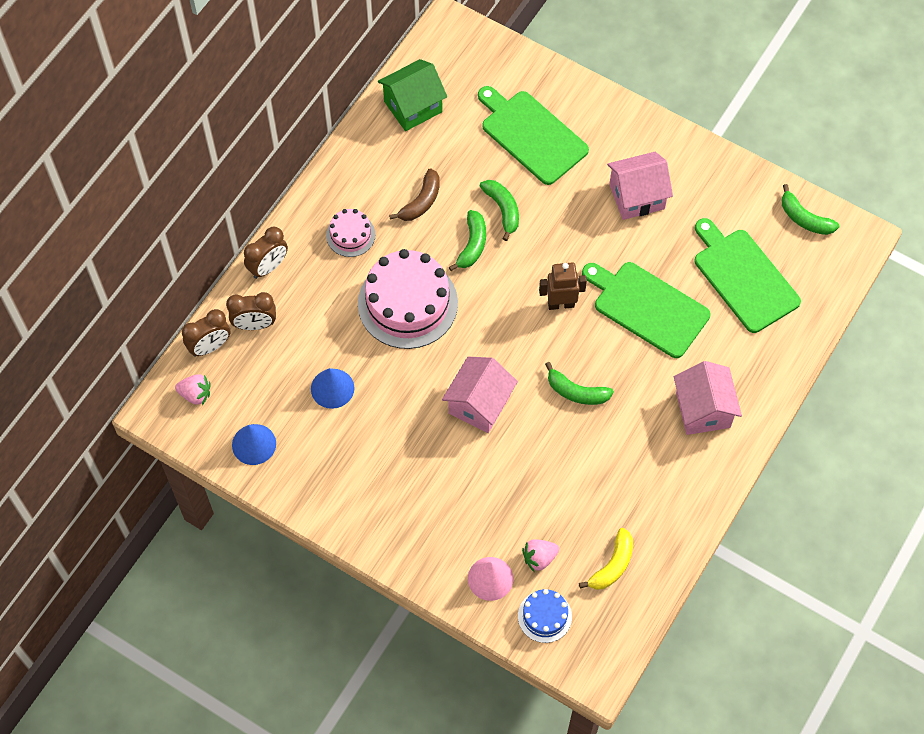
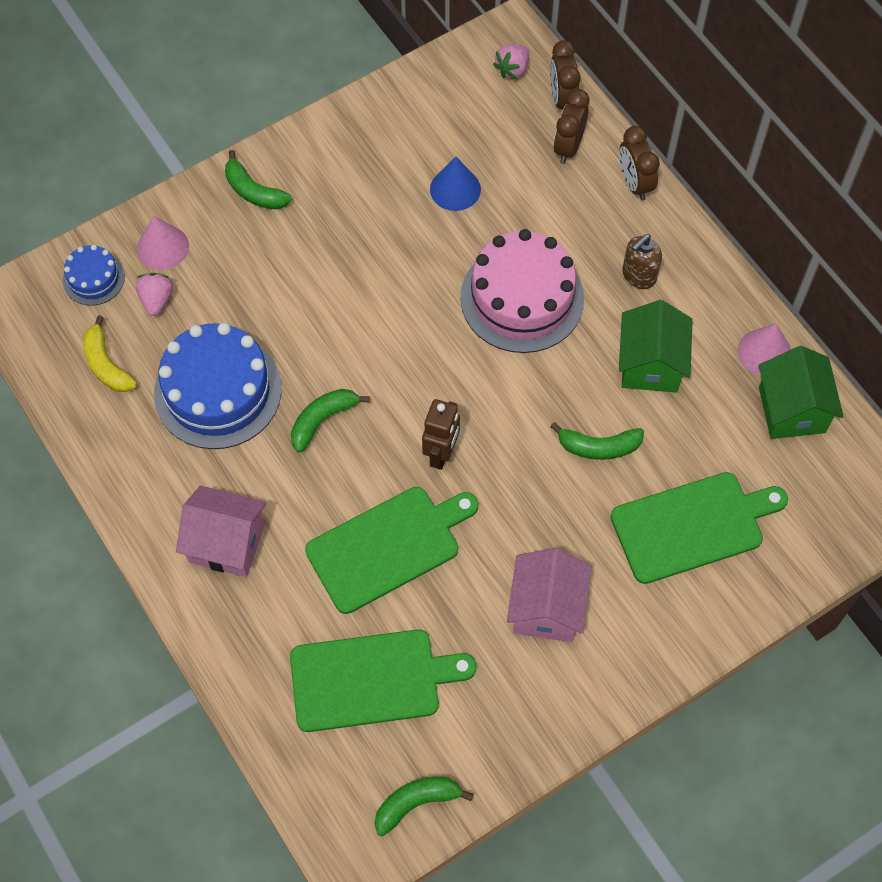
camera: 115 degrees right, 0 degrees up
(254, 444) = (429, 99): blue cone -> none
(350, 235) = (638, 276): pink cake -> brown soap dispenser
(375, 136) = (764, 352): none -> pink cone
(421, 201) = (650, 364): brown banana -> green house
(472, 245) = (566, 394): green banana -> green banana (254, 191)
(479, 404) = (361, 317): pink house -> none
(592, 474) = (218, 391): none -> blue cake

